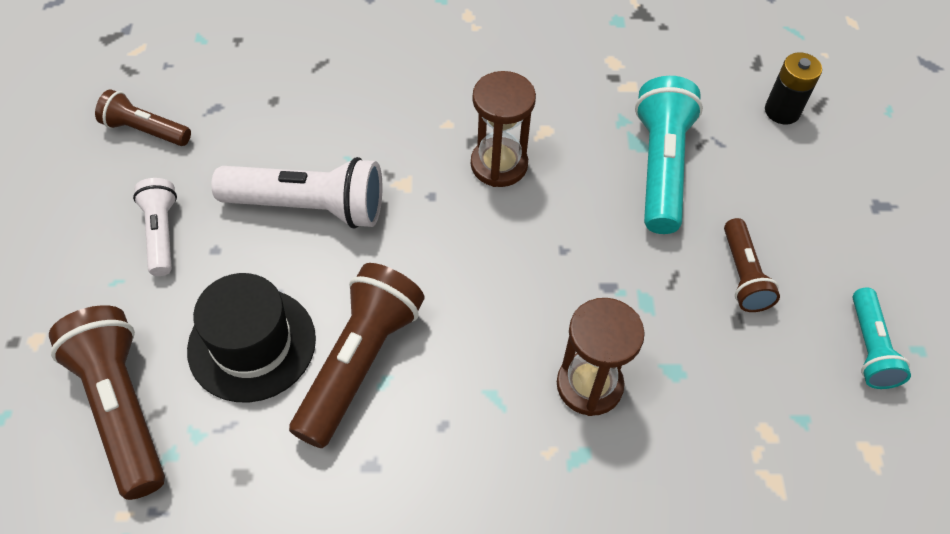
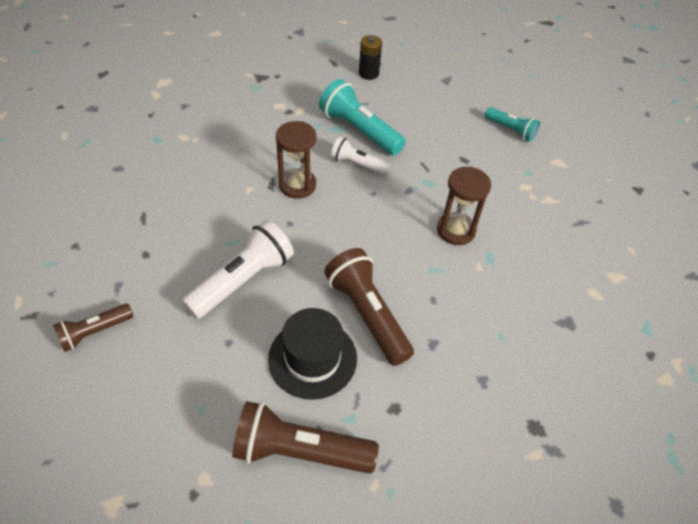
camera: 55 degrees left, 5 degrees down
(161, 233) = (188, 365): white flashlight -> white flashlight (357, 164)
(743, 275) = (443, 143): brown flashlight -> none

